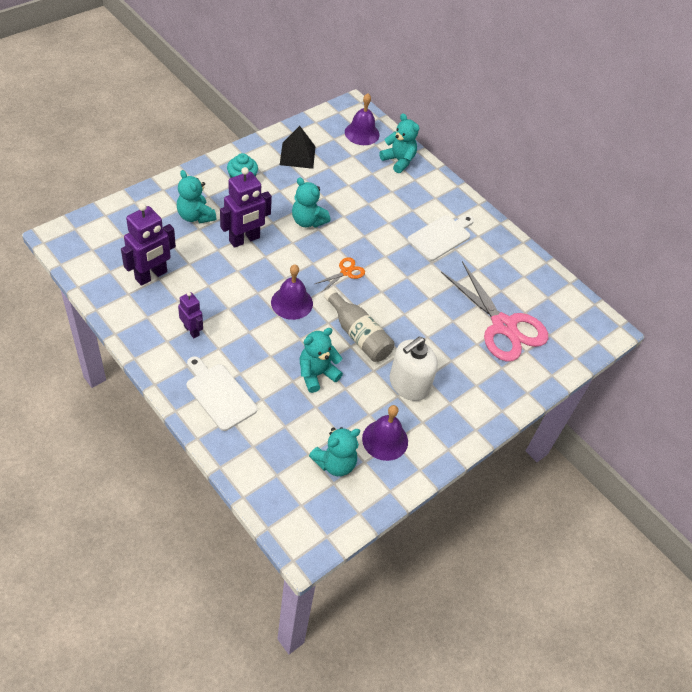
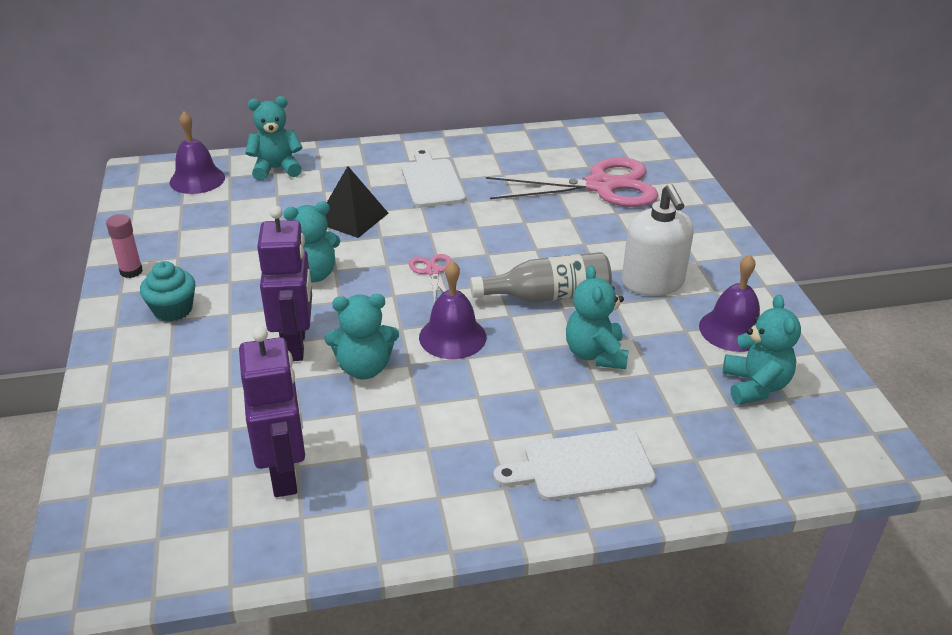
camera: 55 degrees left, 15 degrees down
(192, 330) = (436, 459): purple robot -> none
(195, 216) = (199, 382): turquoise teddy bear -> turquoise teddy bear (364, 368)
(262, 149) = (131, 271): none -> pink glue stick
(297, 155) = (178, 244): black pyramid -> black pyramid (352, 218)
(346, 272) = (432, 271): orange scissors -> pink scissors

